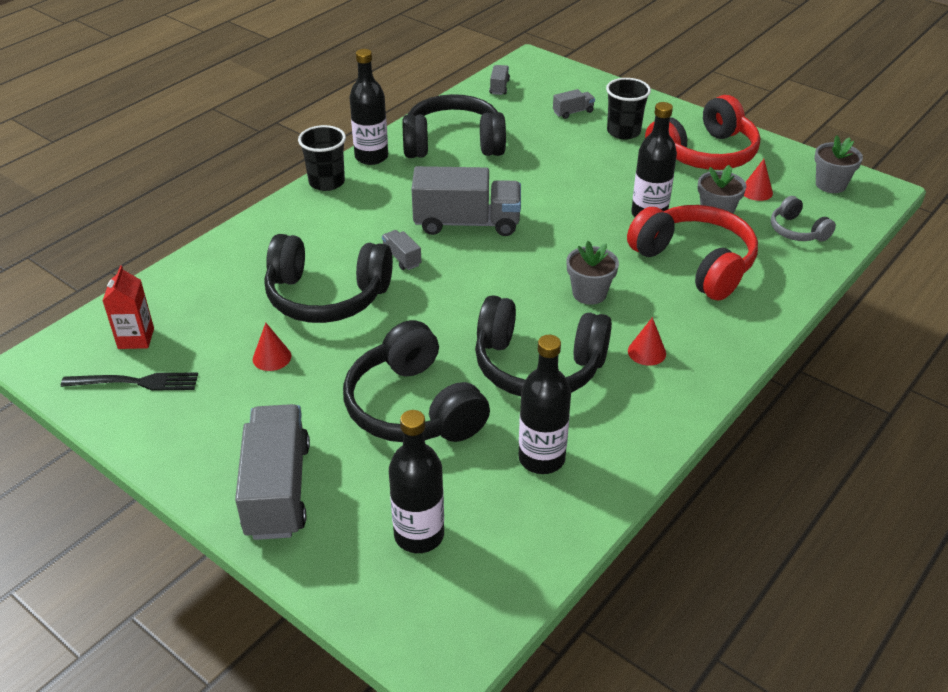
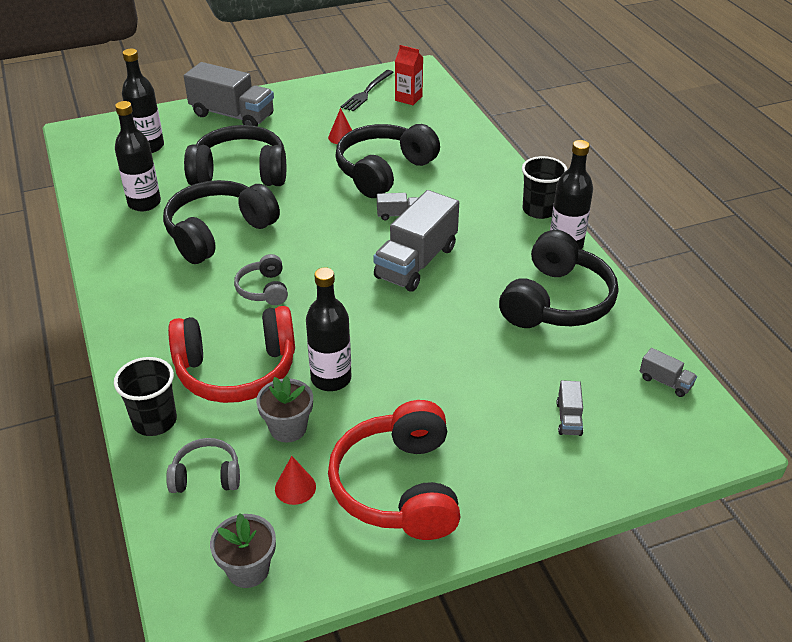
camera: 120 degrees right, 0 degrees up
(589, 293) = (264, 289): grey flower pot -> grey headphones
(623, 132) = (496, 440): black cup -> black cup (155, 421)
(647, 352) = (173, 288): red cone -> none

